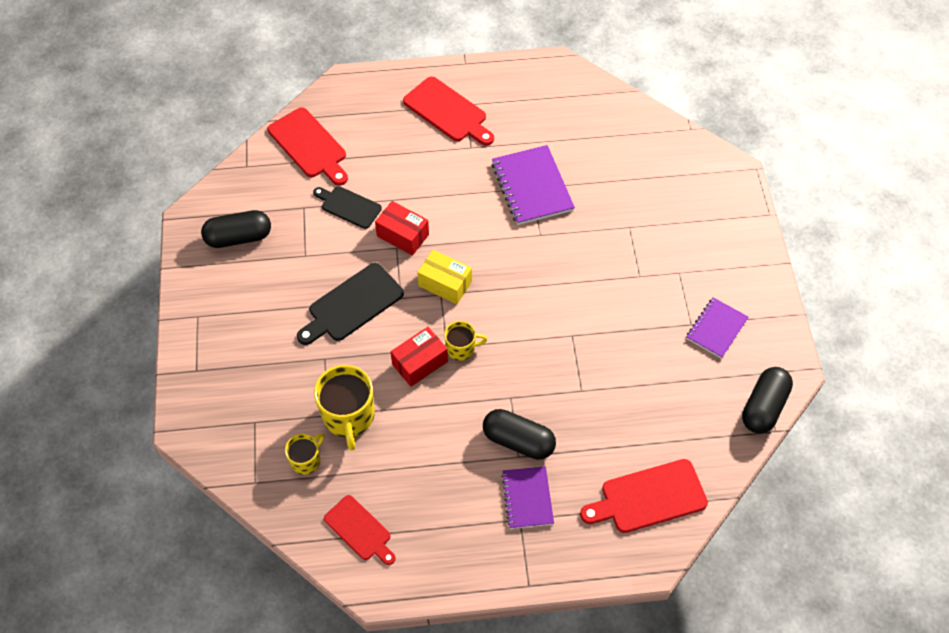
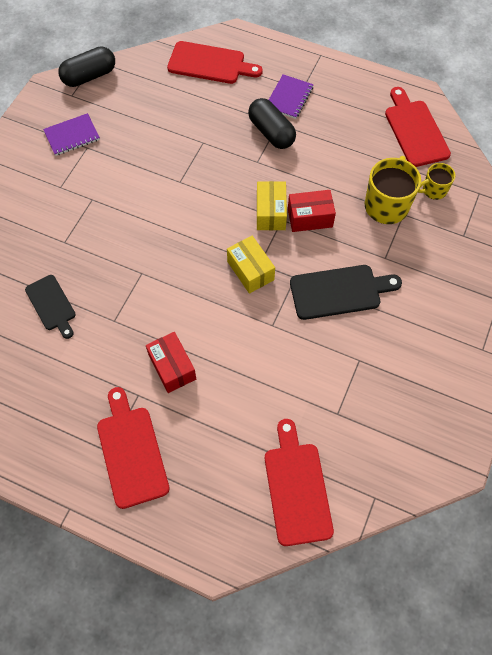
camera: 150 degrees left, 5 degrees up
(239, 237) = (415, 412): black capsule -> none
(349, 206) = (293, 391): black cutting board -> black cutting board (52, 305)
(359, 530) = (415, 130): red cutting board -> red cutting board, size x1.52
(403, 235) = (260, 334): red box -> red box (172, 367)
(461, 348) = (270, 213): yellow mug -> yellow box
(532, 187) = (113, 322): purple notebook -> none

